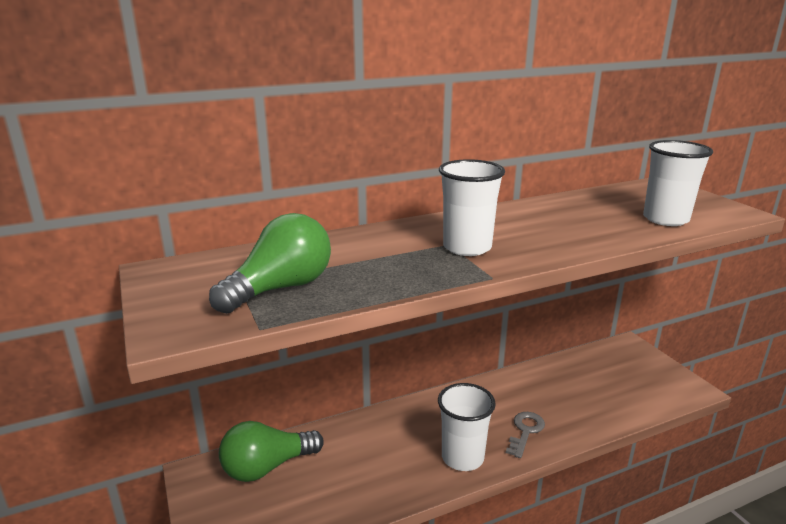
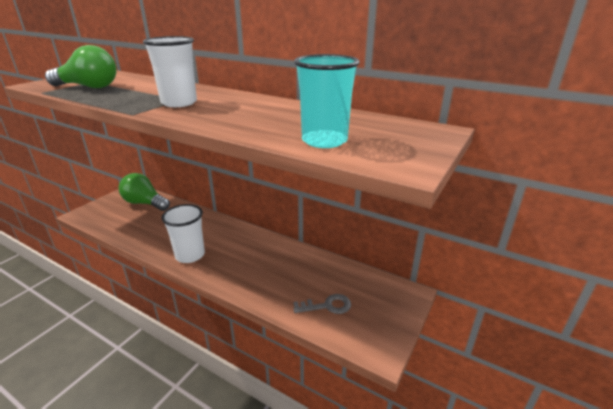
camera: 55 degrees right, 5 degrees up
(525, 431) = (234, 271): grey key -> grey key (327, 306)
(665, 219) = (324, 141): white cup -> turquoise cup

